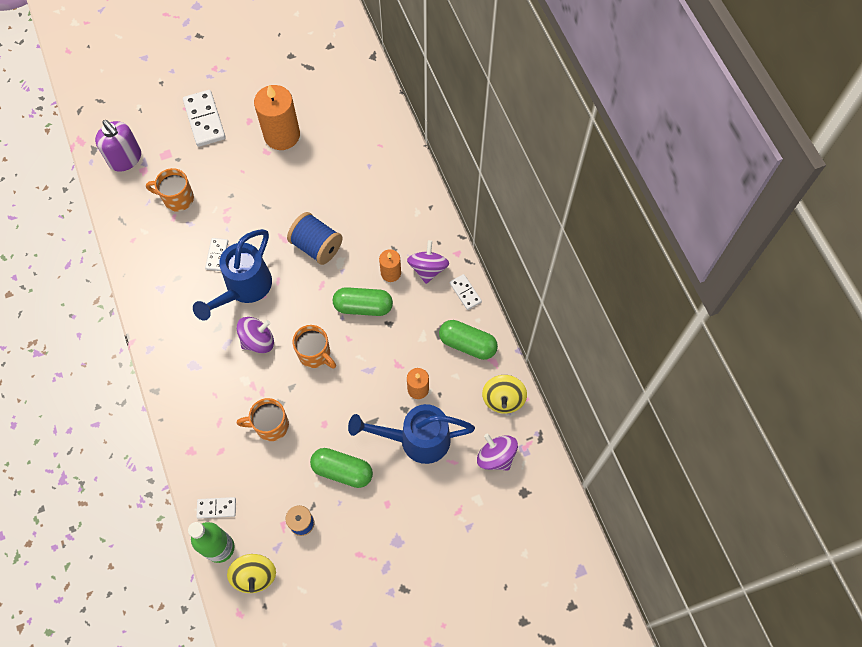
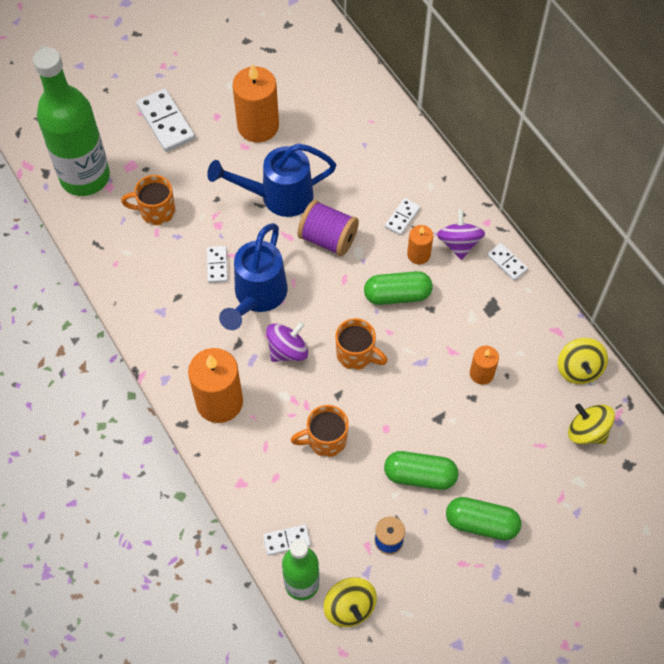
camera: 10 degrees left, 5 degrees down
(125, 159) = (85, 177): purple soap dispenser -> green bottle
(190, 376) = (219, 402): none -> orange candle
(316, 246) = (328, 238): blue spool -> purple spool
(385, 237) = (402, 218): none -> white domino
(416, 439) = (493, 428): blue watering can -> blue watering can (278, 197)
(467, 344) = (524, 317): green capsule -> green capsule (481, 523)
(496, 456) = (587, 432): purple spinning top -> yellow spinning top

